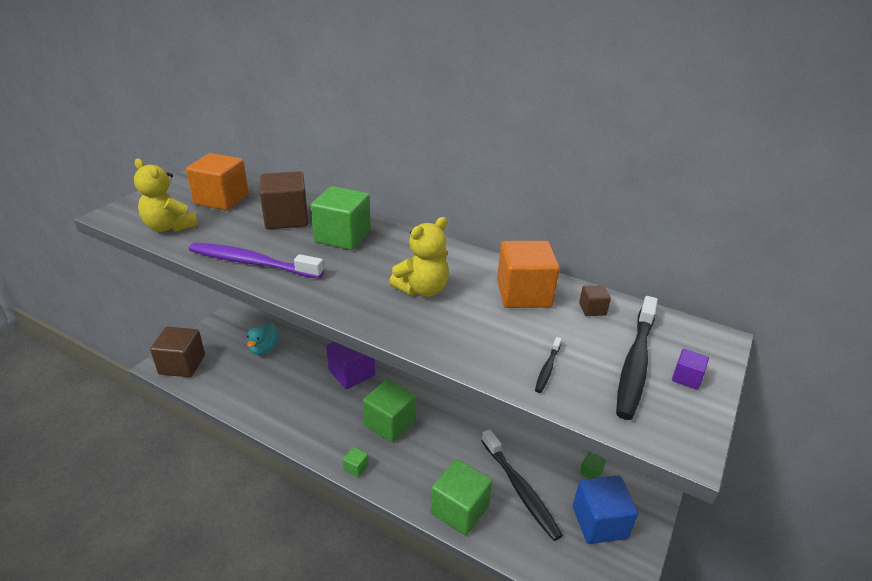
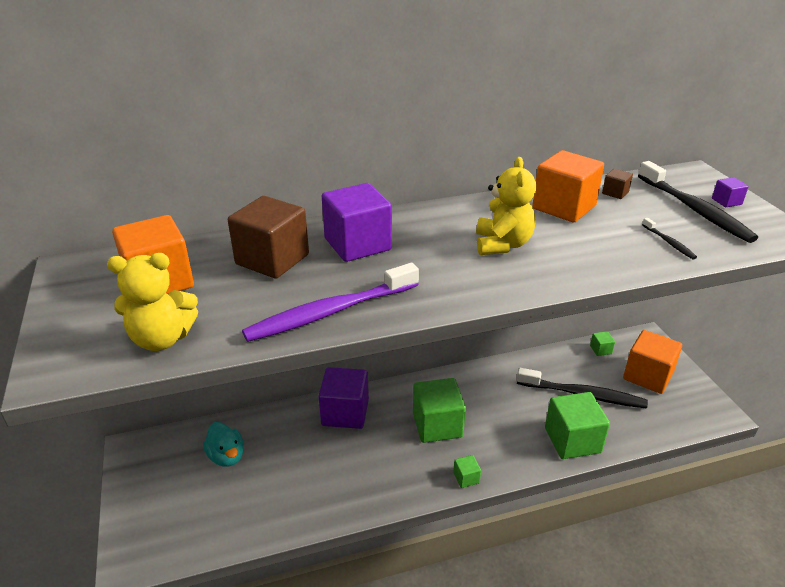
camera: 45 degrees left, 0 degrees up
(182, 364) = (157, 540): brown cube -> none
(342, 236) = (357, 244): green cube -> purple cube
(599, 522) = (647, 376): blue cube -> orange cube

